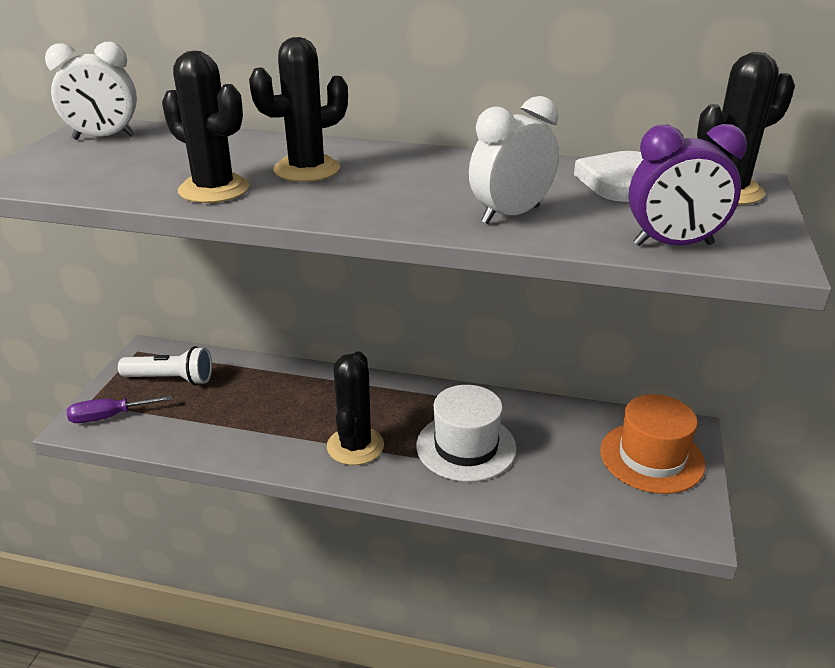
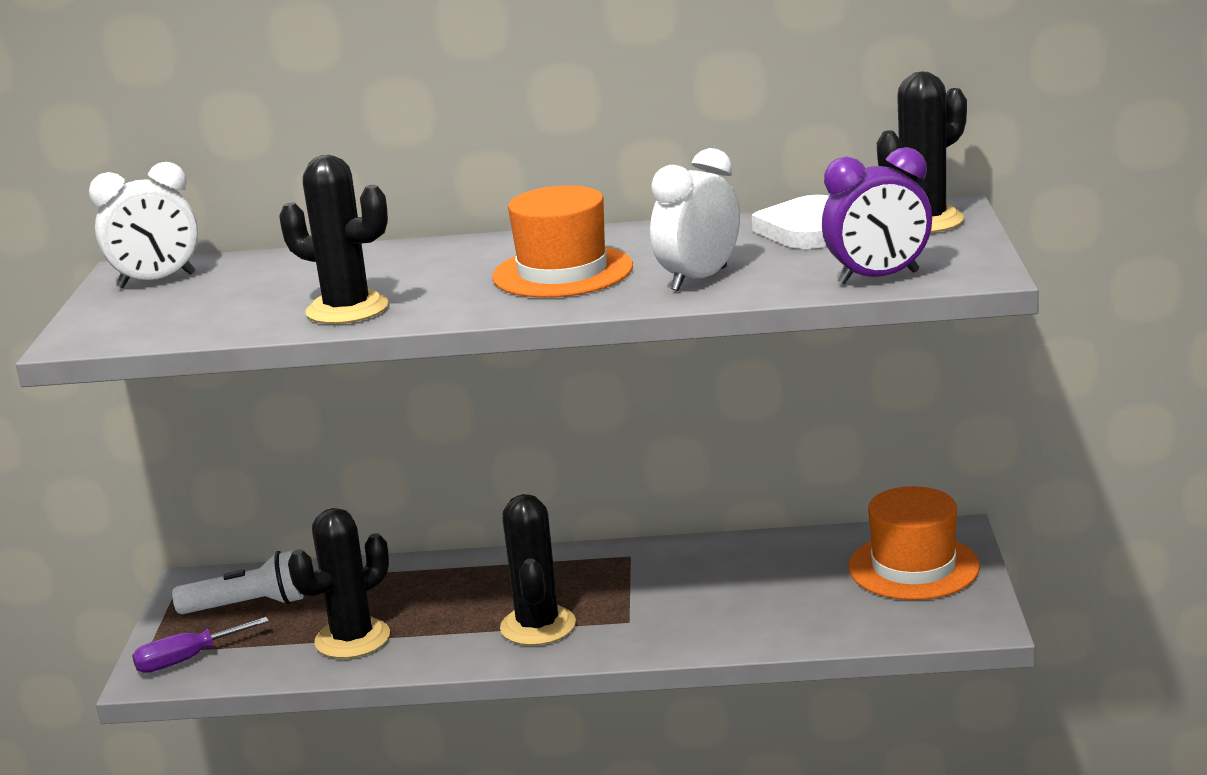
camera: 10 degrees left, 10 degrees down
(307, 169) = (441, 274): black cactus -> black cactus (352, 639)
(401, 186) = (562, 272): none -> orange hat
(466, 446) = (680, 600): white hat -> none

